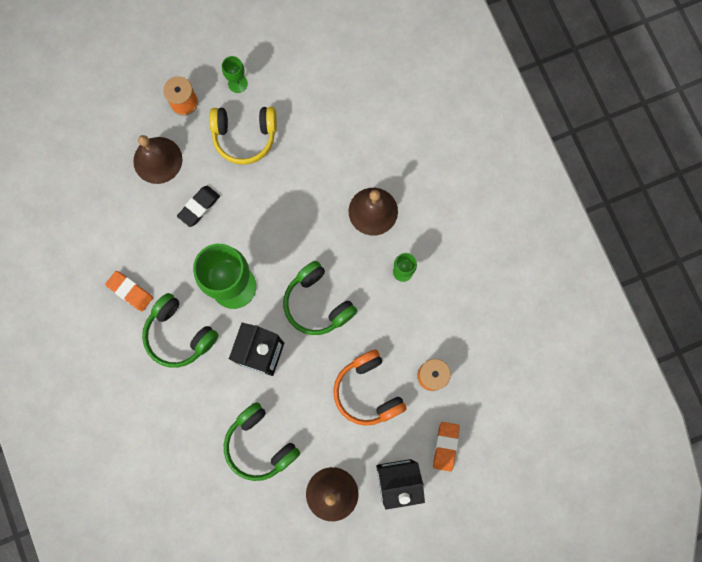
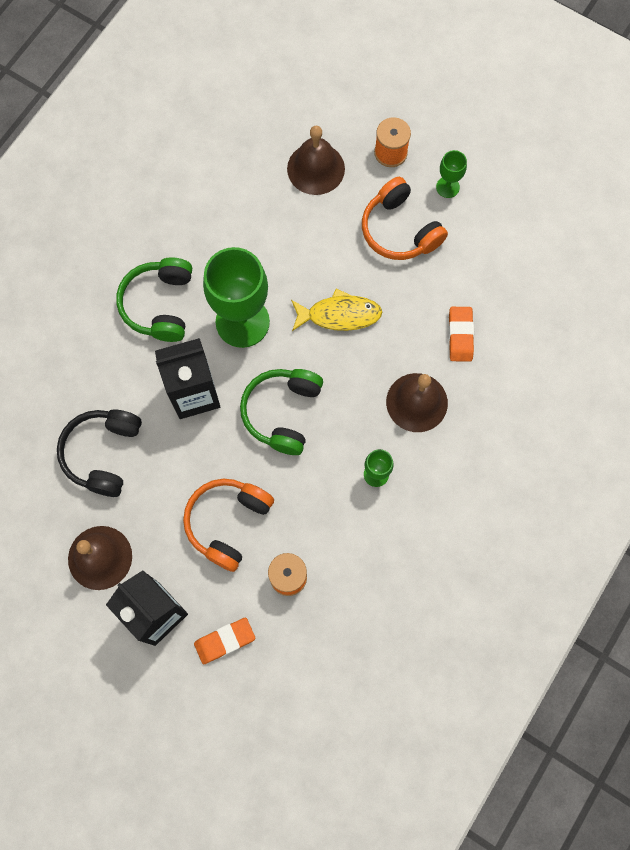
camera: 55 degrees right, 5 degrees down
(130, 291) = (170, 232): orange eraser -> orange eraser (460, 335)
(199, 207) = (298, 236): black eraser -> none
(245, 136) = (399, 230): yellow headphones -> orange headphones
(260, 444) = (103, 453): green headphones -> black headphones
(276, 218) = (339, 315): none -> yellow fish

